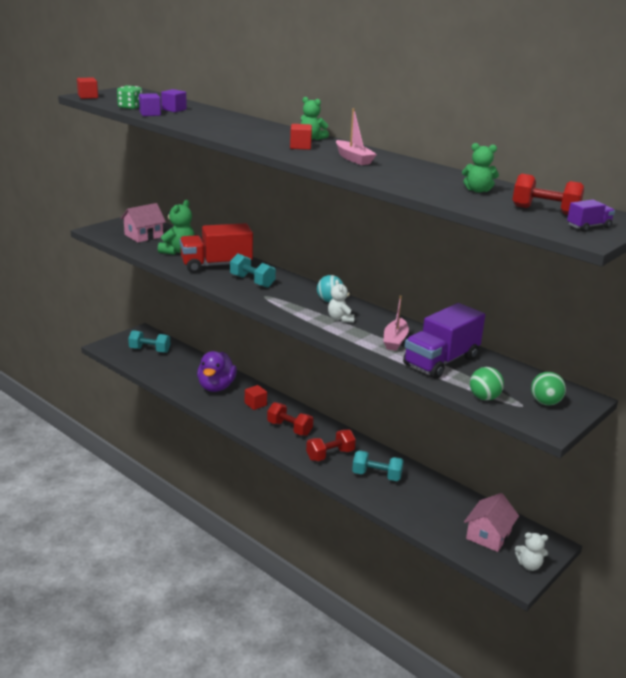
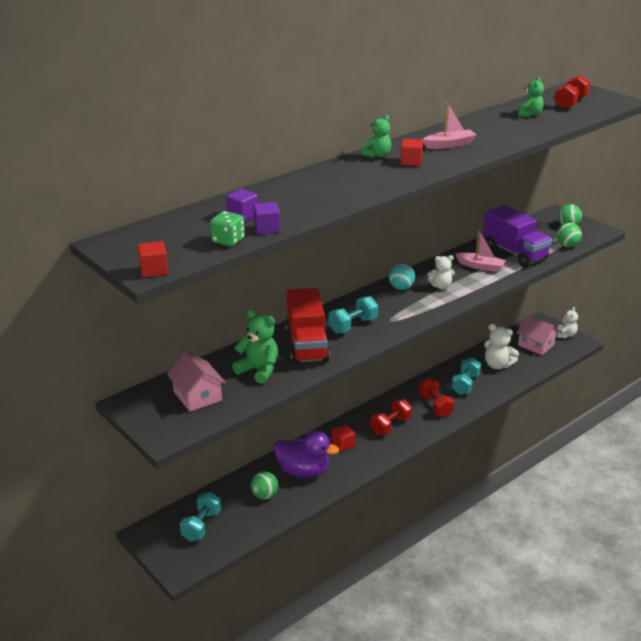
camera: 80 degrees left, 5 degrees up
(184, 372) = (264, 495): none -> green ball
(427, 501) = (497, 365): none -> white teddy bear
(588, 227) = (599, 97): purple truck -> none

